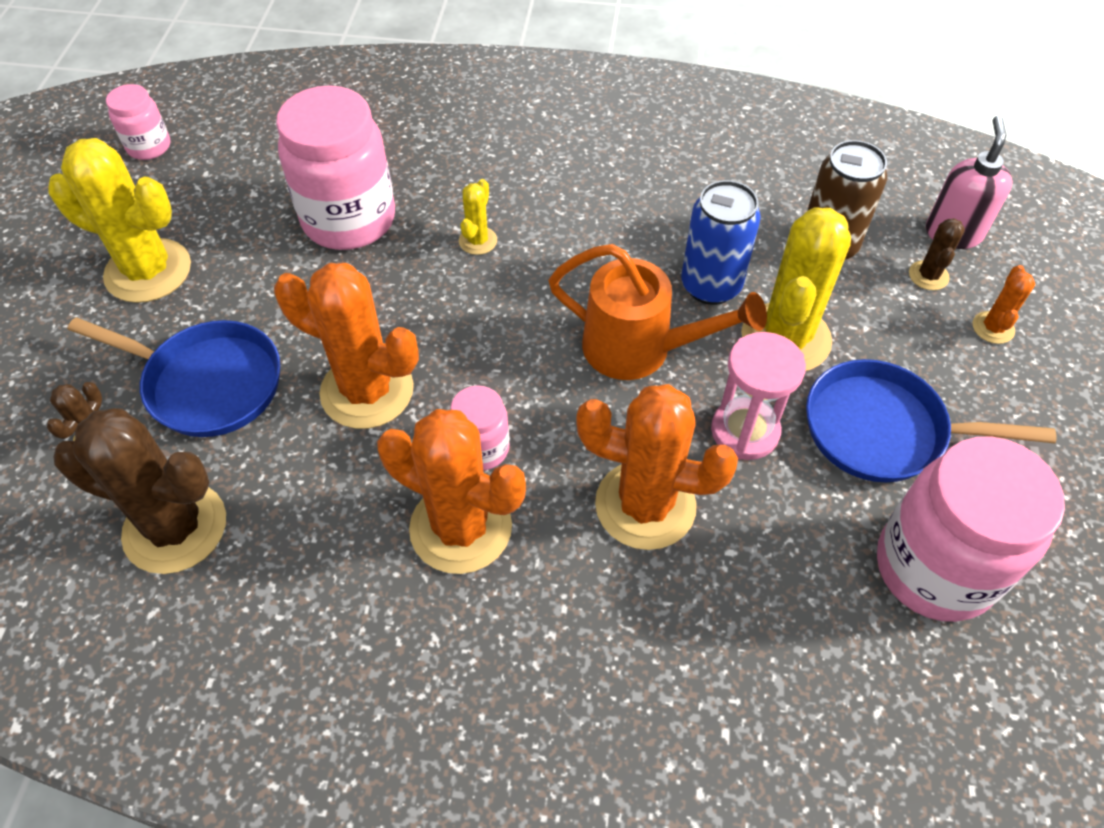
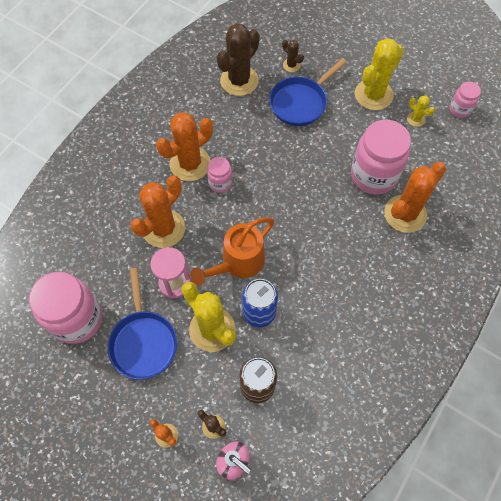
camera: 115 degrees right, 10 degrees up
(367, 391) = (269, 153): orange cactus -> orange cactus (405, 214)
(478, 241) = (336, 223): yellow cactus -> yellow cactus (416, 119)
(883, 430) = (143, 341): blue pan -> blue pan turned 135 degrees clockwise

